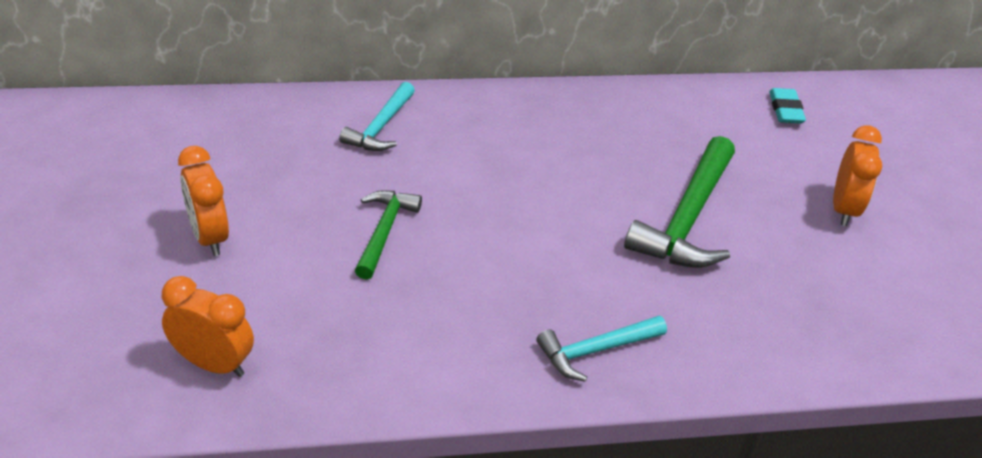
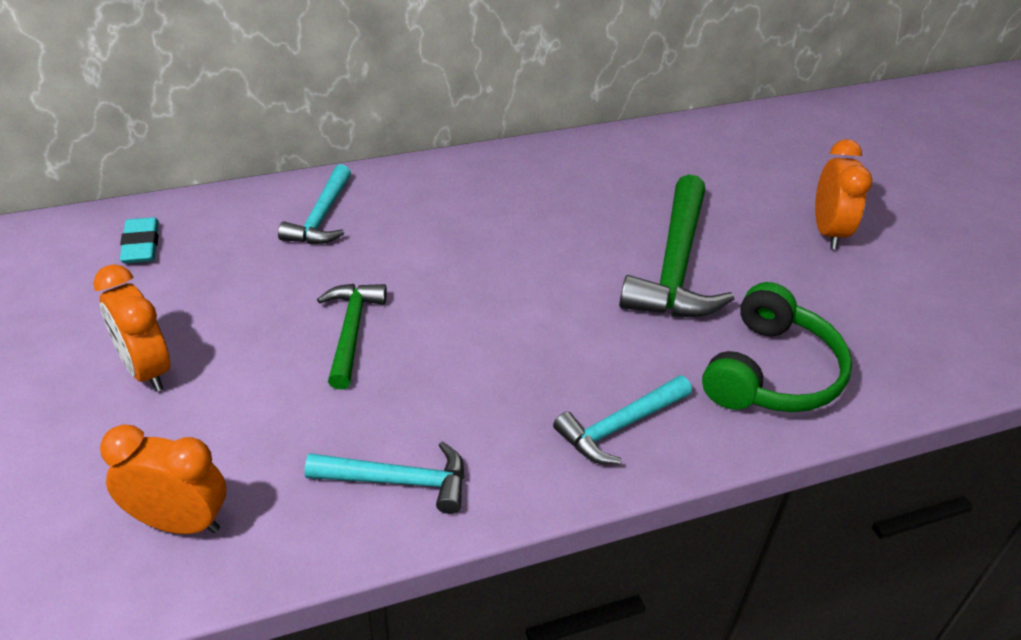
camera: 10 degrees left, 0 degrees up
(396, 363) = (399, 481): none -> turquoise hammer
(747, 328) = (772, 373): none -> green headphones
(785, 110) = (739, 141): turquoise eraser -> turquoise eraser (141, 245)

